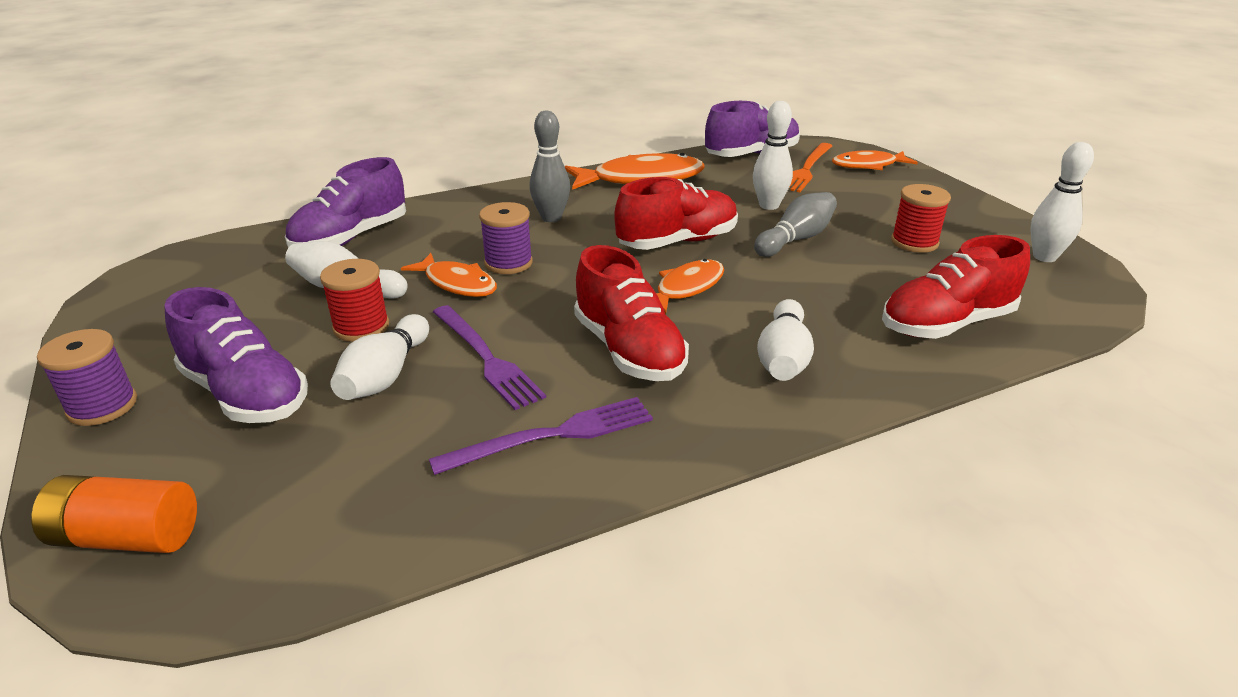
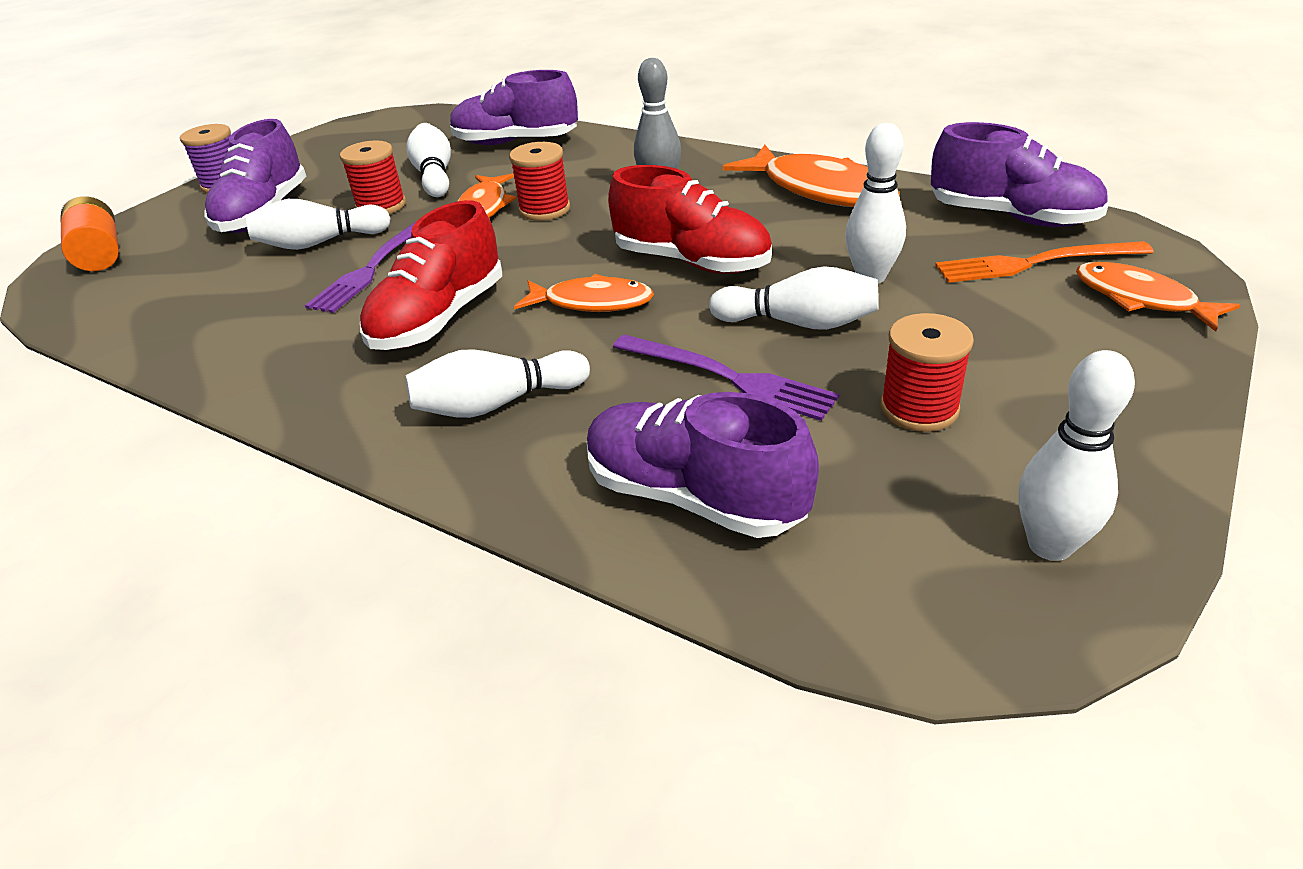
camera: 60 degrees right, 5 degrees up
(508, 263) = (544, 209): purple spool -> red spool
(552, 436) = (278, 337): purple fork -> purple fork (727, 377)
(795, 239) = (798, 323): grey bowling pin -> white bowling pin
(946, 324) = (694, 497): red shoe -> purple shoe

